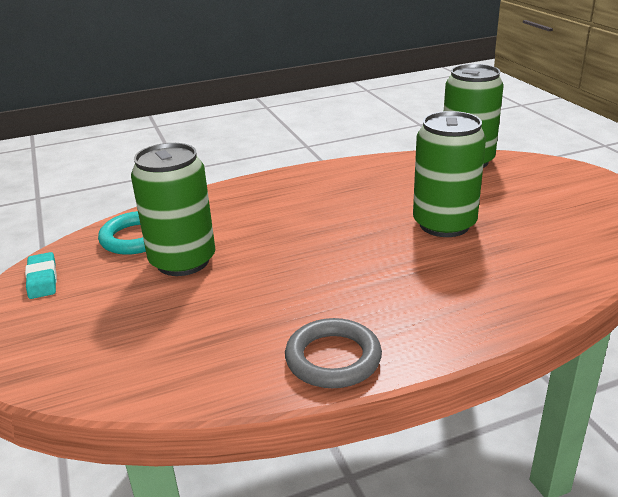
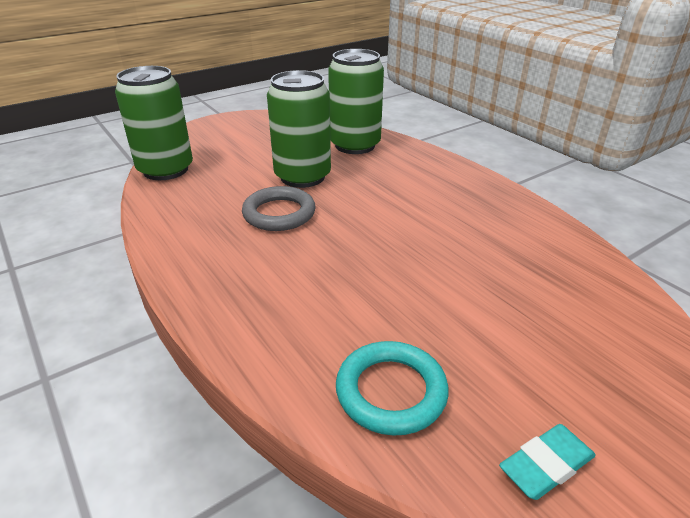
camera: 105 degrees left, 5 degrees up
(183, 261) = (428, 323): green can -> green can (355, 145)
(333, 358) = (514, 208): grey ring -> grey ring (279, 213)

